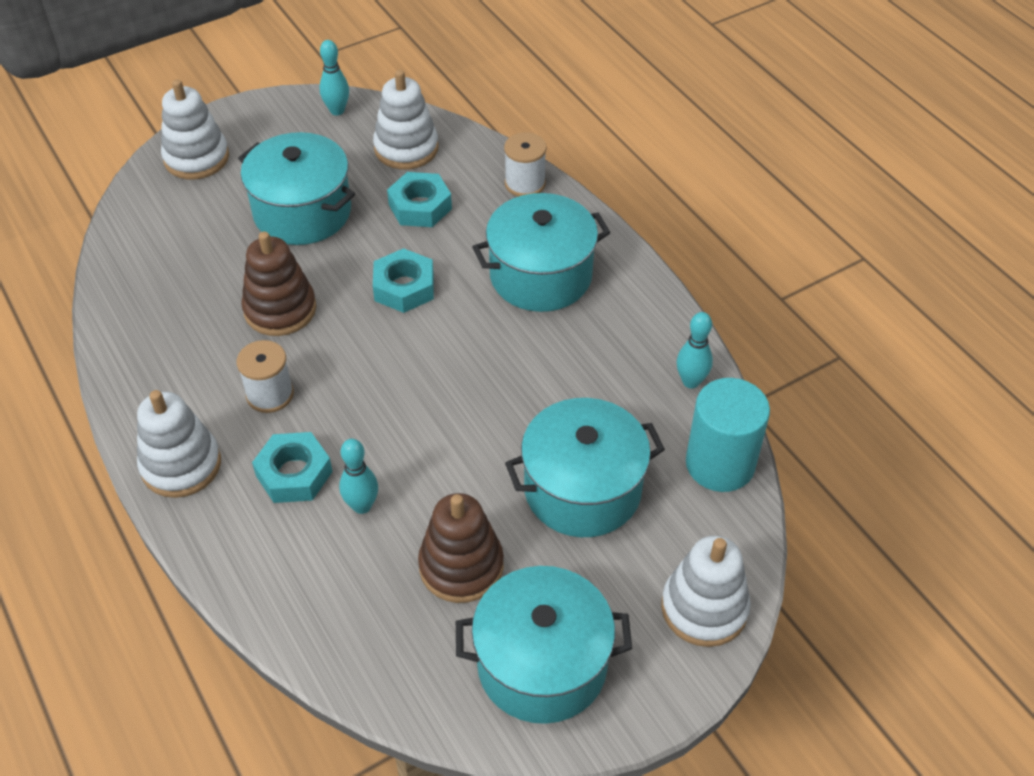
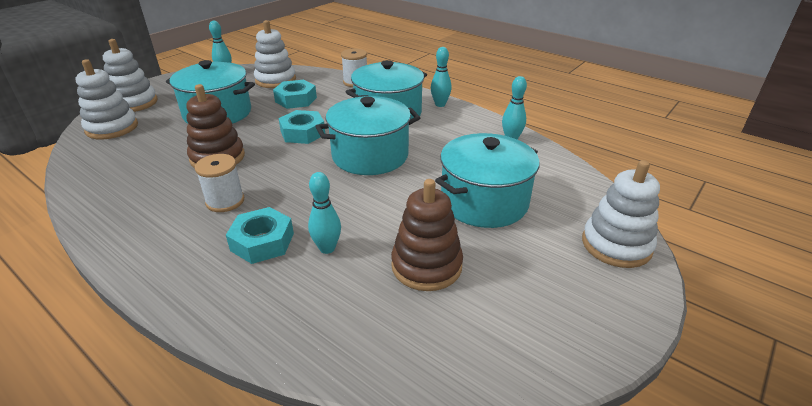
camera: 20 degrees left, 15 degrees down
(181, 465) = (160, 258): white stacking toy -> white stacking toy (112, 128)
(542, 664) = (531, 313): turquoise pot -> turquoise pot (370, 155)
(628, 274) = (440, 104): none -> turquoise bowling pin
(720, 464) = (560, 170): turquoise cylinder -> none

